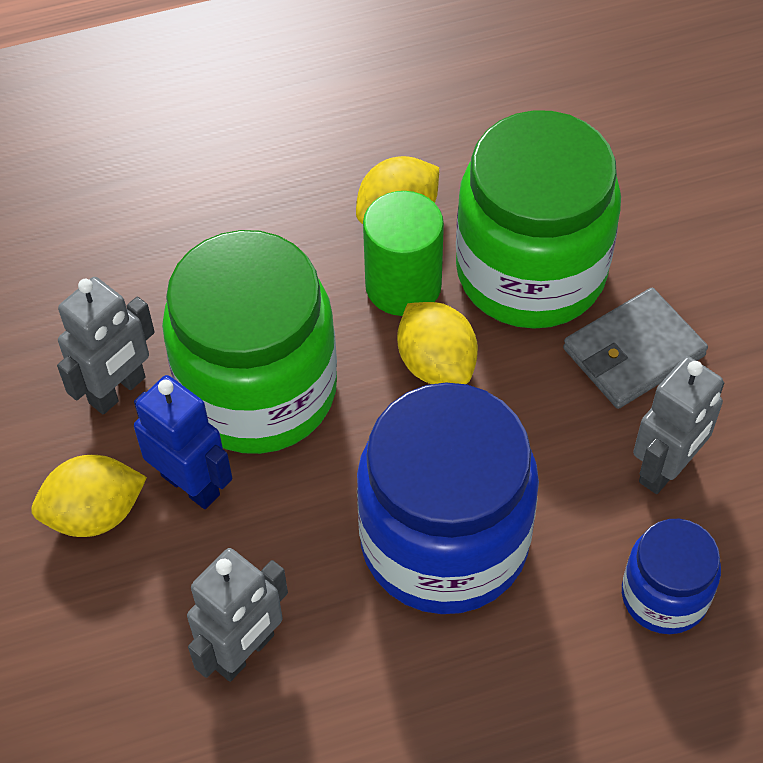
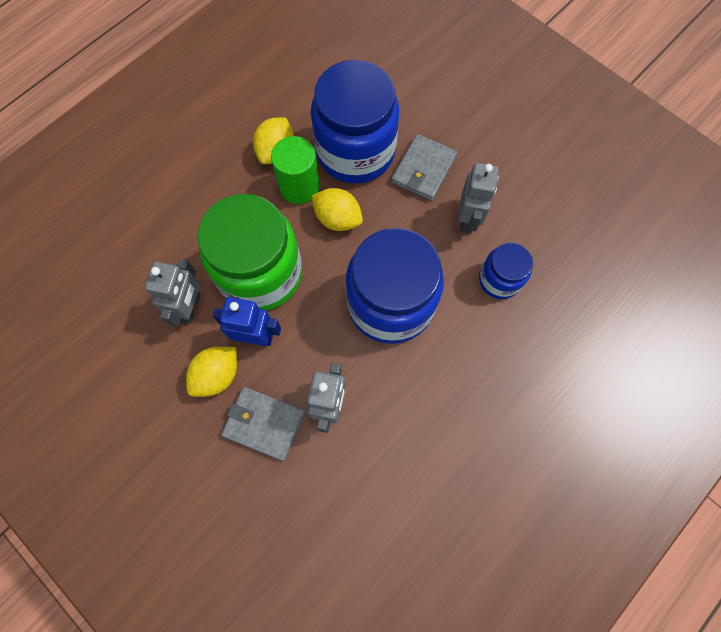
camera: 30 degrees left, 15 degrees up
(120, 626) = (264, 423): none -> grey wallet
(531, 272) = (355, 151): green jar -> blue jar

